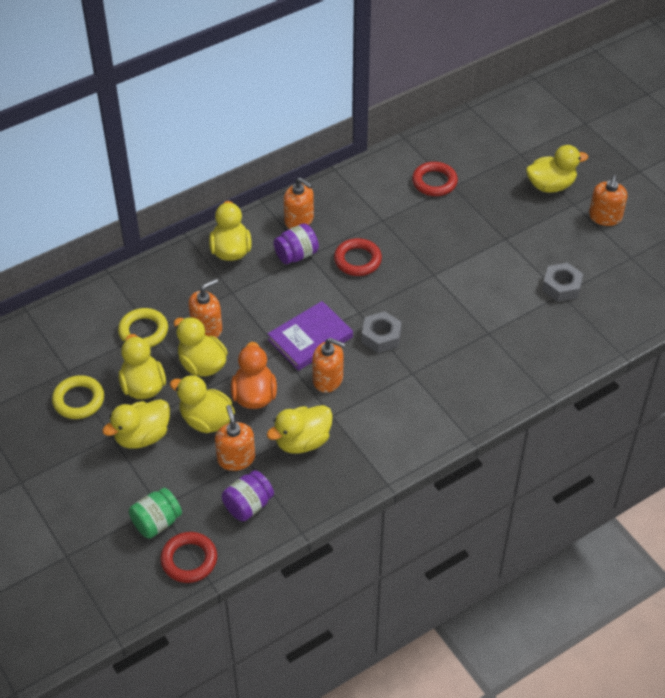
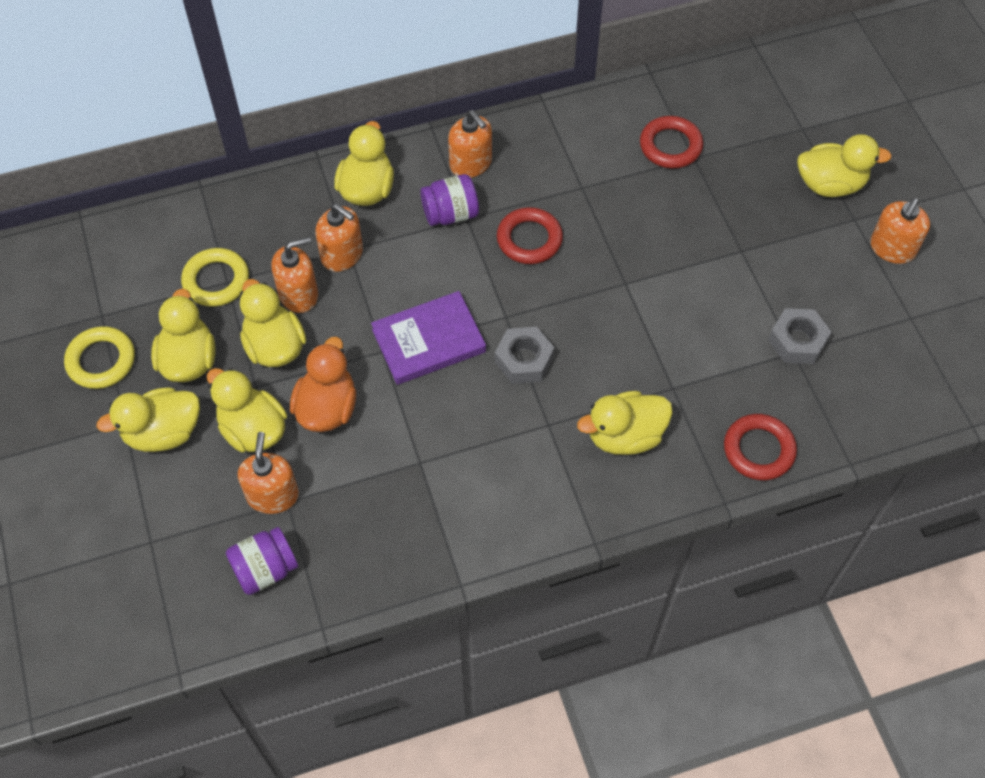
camera: 15 degrees right, 10 degrees up
(156, 522) = (139, 564): green jar -> none
(189, 560) = (162, 630): red ring -> red ring (758, 450)
(302, 441) = (368, 492): yellow duck -> yellow duck (624, 436)
(328, 379) = (432, 407): orange soap dispenser -> orange soap dispenser (342, 254)

